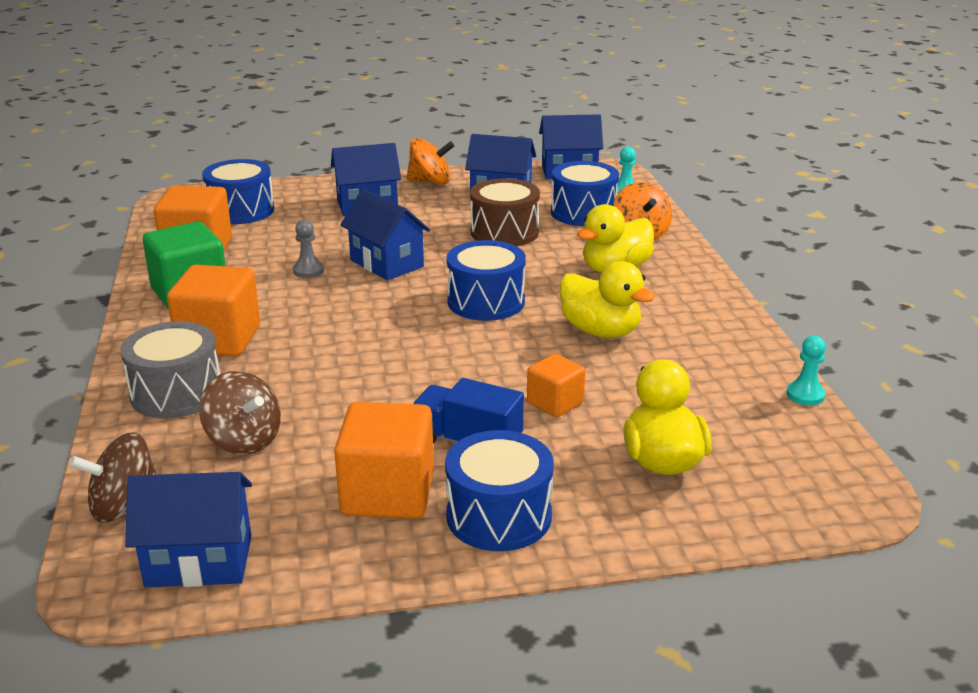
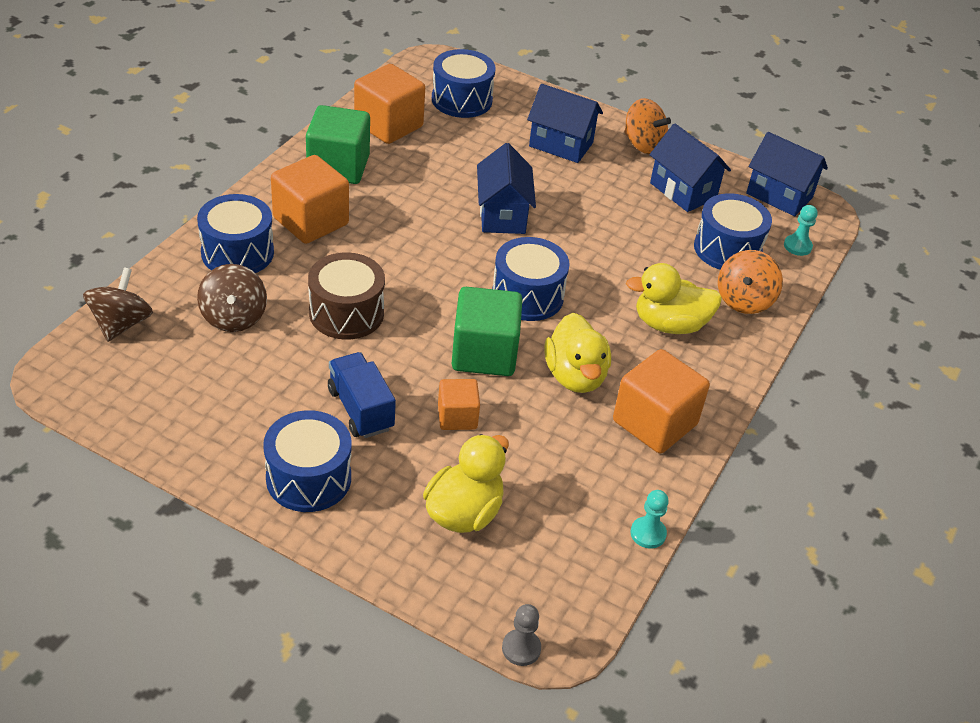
camera: 35 degrees right, 15 degrees up
(124, 506) = (121, 324): brown spinning top -> brown spinning top turned 90 degrees clockwise
(176, 393) = (237, 252): grey drum -> blue drum
(199, 561) = (117, 390): blue house -> none
(308, 271) = (439, 190): grey pawn -> grey pawn (521, 648)
(388, 493) = (266, 415): orange cube -> orange cube (654, 423)
(504, 232) = (632, 234): brown drum -> brown drum (346, 313)
(510, 352) = (484, 353): none -> green cube

